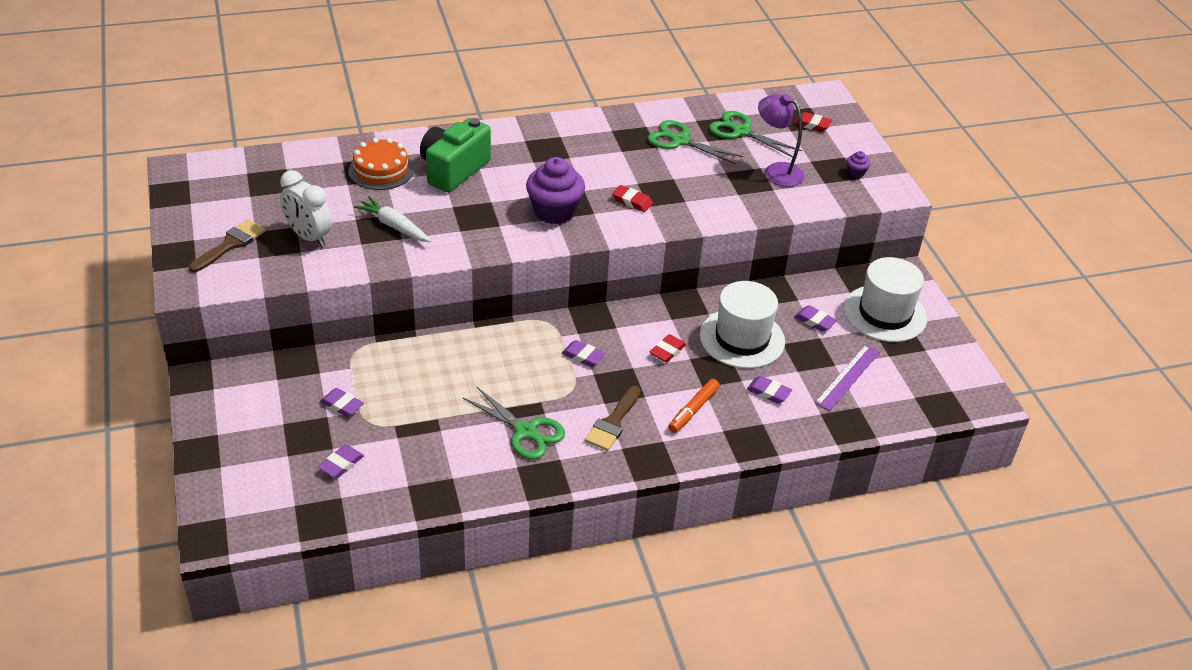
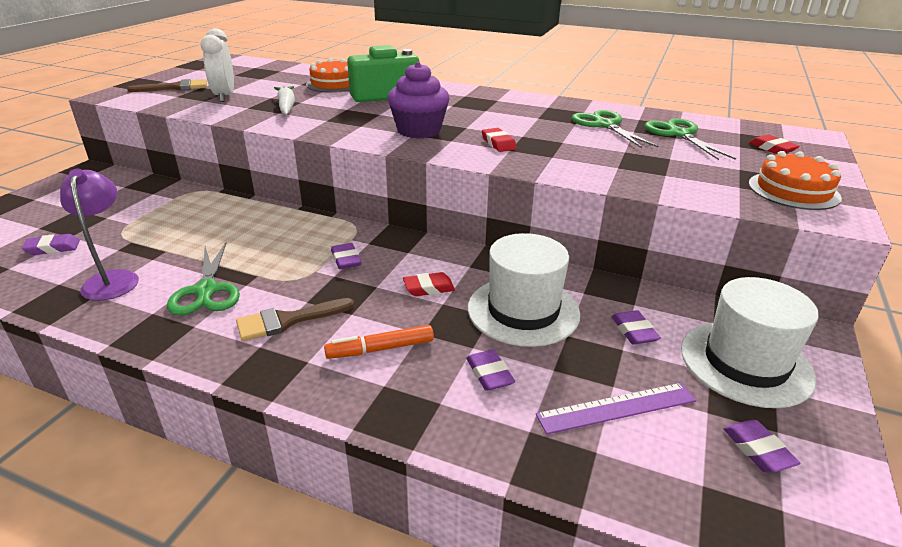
camera: 40 degrees right, 10 degrees down
(342, 405) = (127, 215): purple eraser -> purple eraser (758, 449)
(776, 171) = (686, 165): purple lamp -> purple lamp (112, 279)
(856, 173) = (793, 190): purple cupcake -> orange cake

